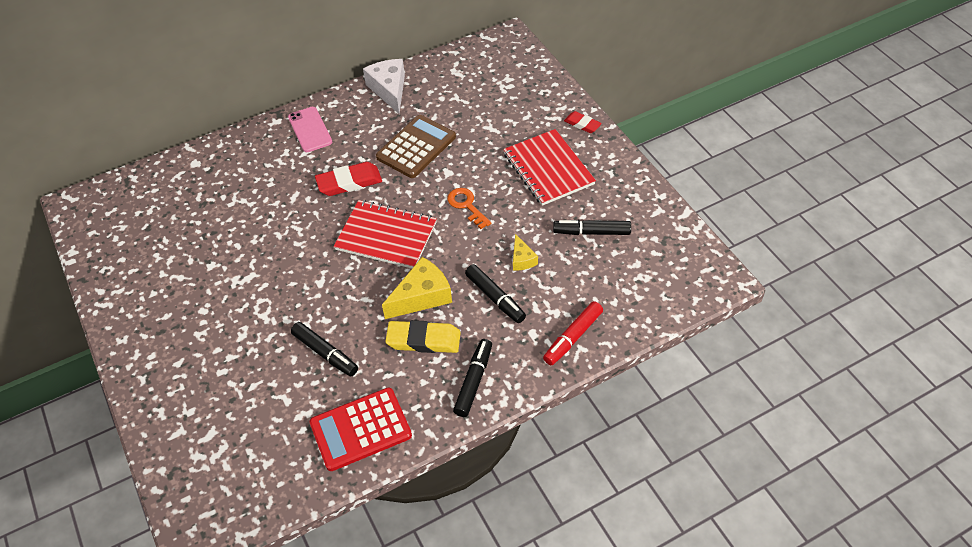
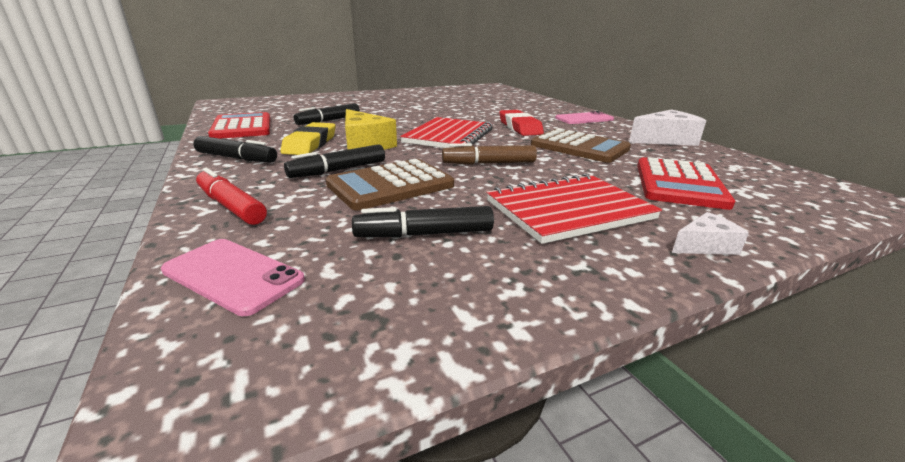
camera: 90 degrees right, 25 degrees down
(467, 206) = (488, 163): orange key -> brown marker
(497, 110) = (679, 184): none -> red calculator
(522, 259) = (390, 185): yellow cheese -> brown calculator
(582, 124) = (705, 246): red eraser -> white cheese
(591, 232) = (424, 234): black marker -> black marker turned 105 degrees counterclockwise
(648, 299) = (233, 275): none -> pink phone

